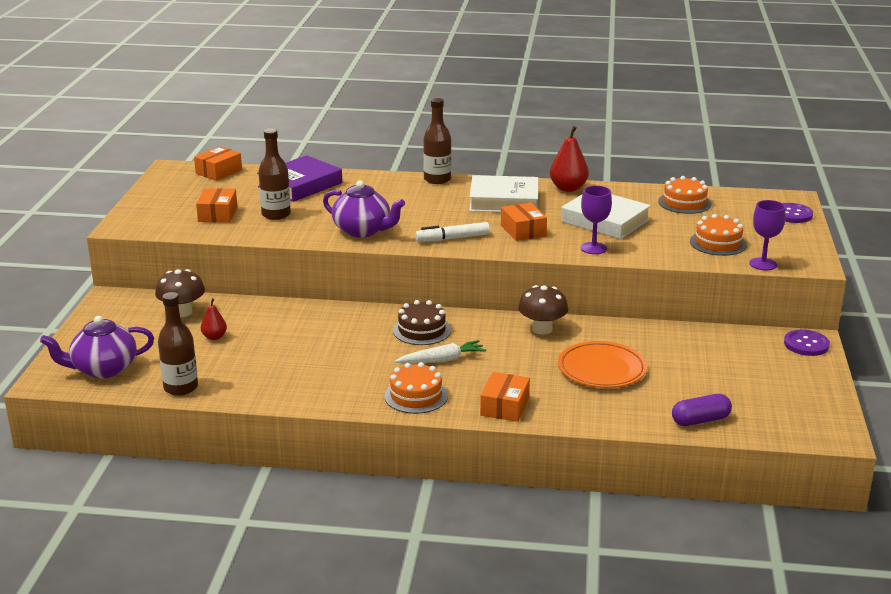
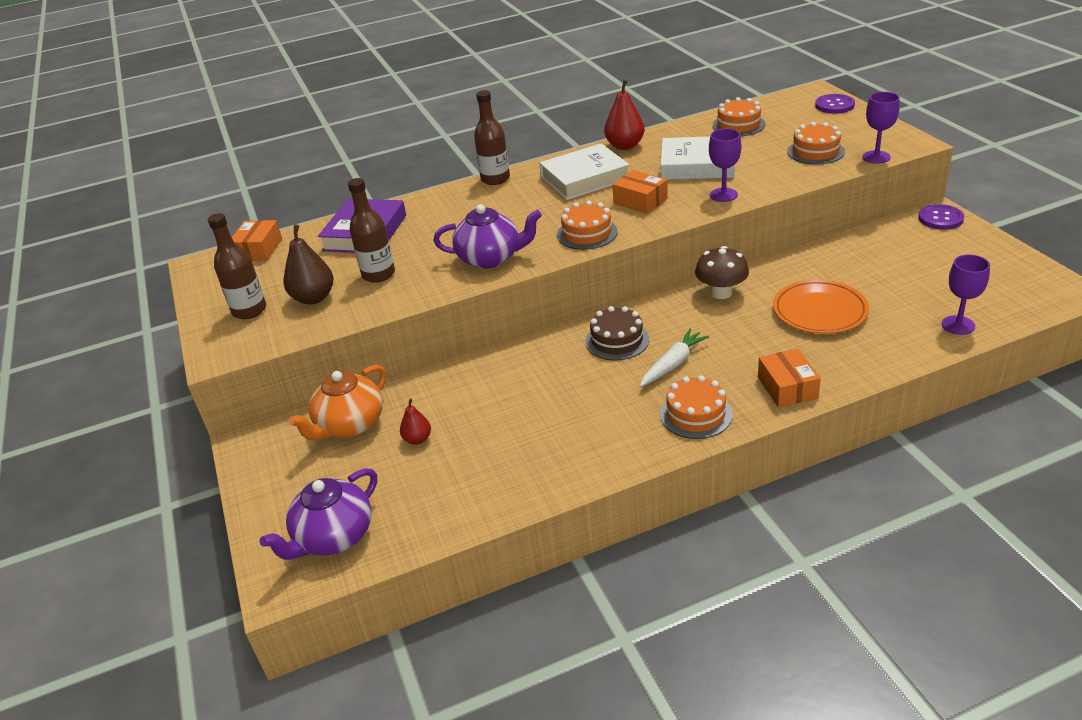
camera: 25 degrees left, 10 degrees up
(181, 388) = (448, 518): brown bottle -> brown bottle (249, 310)
(182, 312) = (349, 425): brown mushroom -> orange teapot
(217, 214) = (314, 298): orange box -> brown pear
(452, 238) = (587, 233): white marker -> orange cake
(700, 420) = (958, 325): purple capsule -> purple goblet

